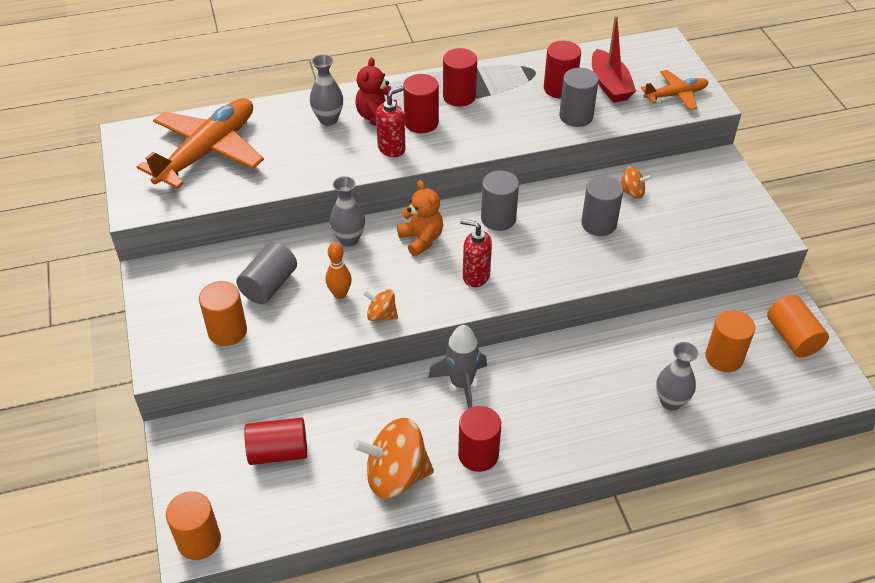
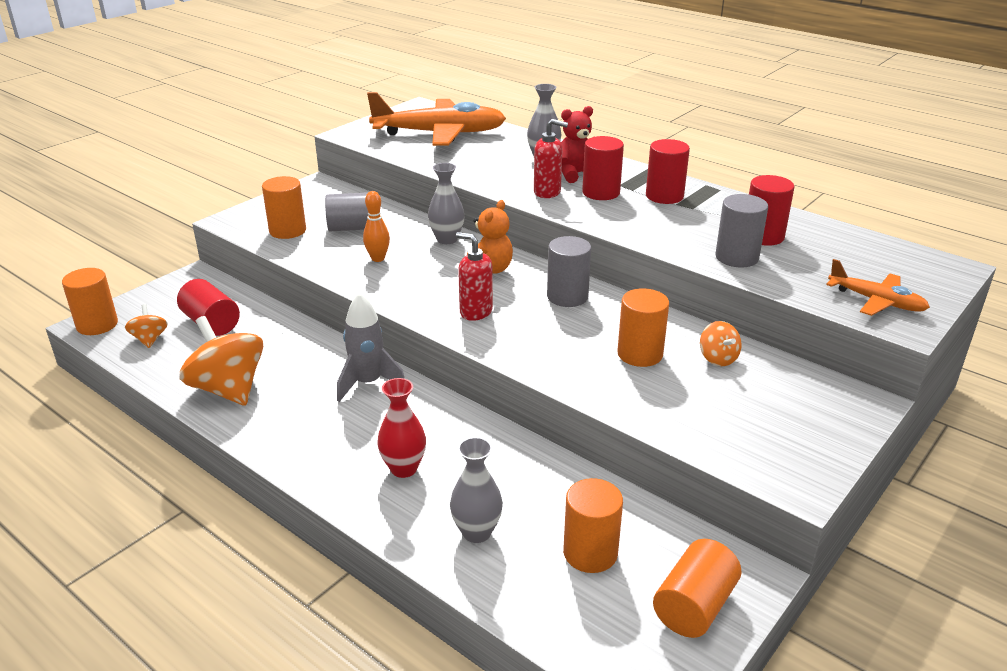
camera: 55 degrees right, 15 degrees down
(381, 315) = (374, 285): orange spinning top -> orange spinning top (149, 339)
(475, 276) = (475, 312): red soap dispenser -> red soap dispenser turned 45 degrees counterclockwise
(478, 454) = (289, 425): red cylinder -> none
(580, 409) = (404, 468): none -> red vase
(599, 224) = (640, 354): grey cylinder -> orange cylinder
(609, 85) = (818, 259): red boat -> none

